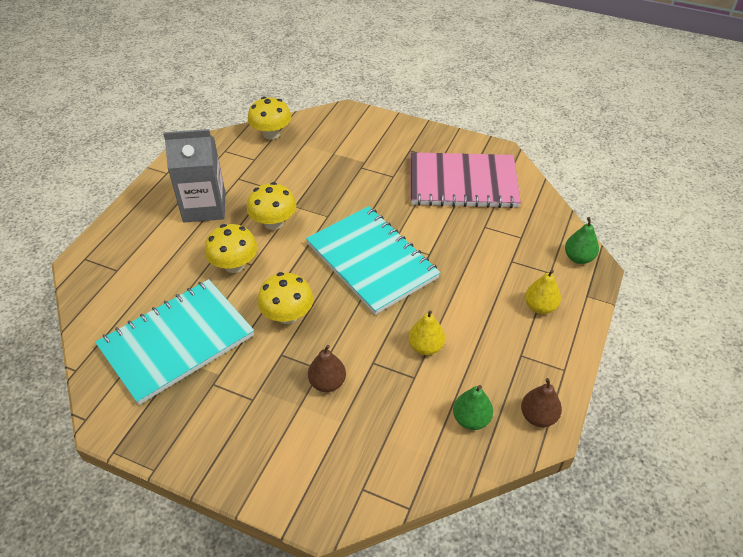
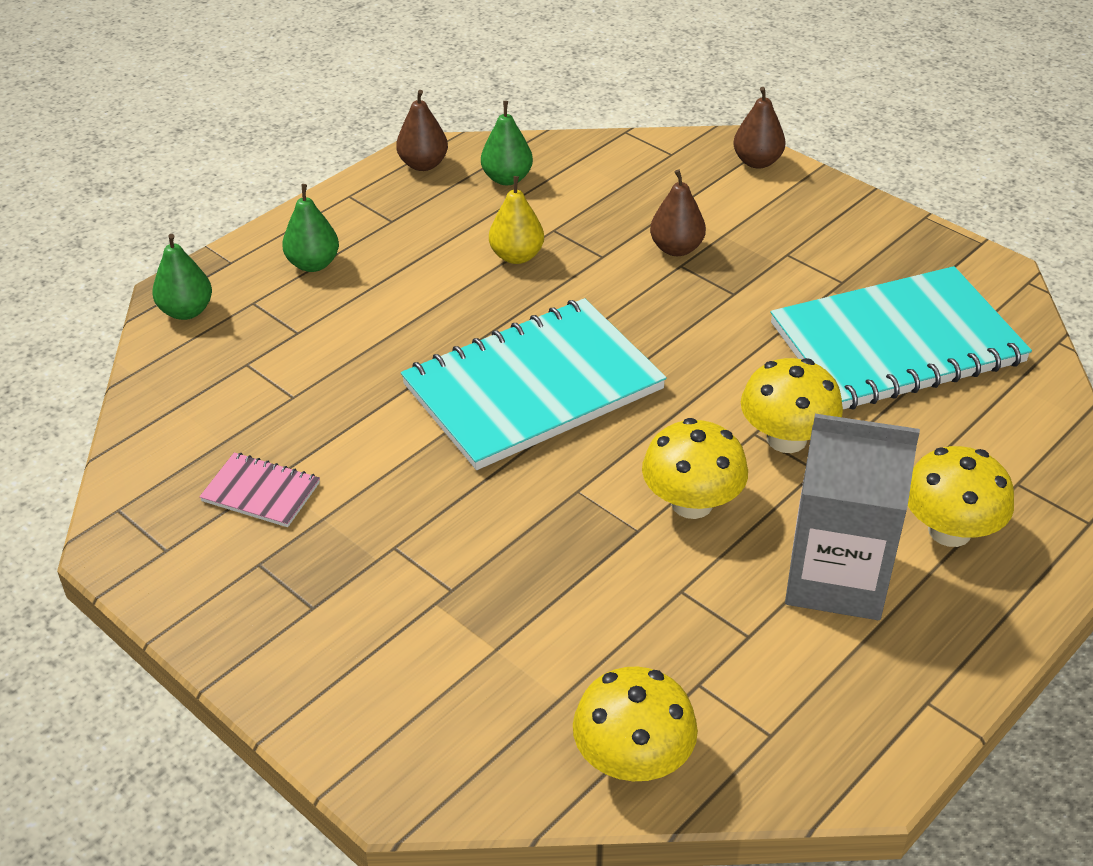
camera: 160 degrees left, 5 degrees down
(287, 315) = (709, 339): yellow mushroom -> yellow mushroom (949, 531)
(291, 499) = (757, 162): none -> brown pear
(371, 261) = (533, 387): turquoise notebook -> turquoise notebook turned 75 degrees clockwise
(462, 183) = (261, 492): pink notebook -> pink notebook, size x0.42
(540, 307) = (313, 264): yellow pear -> green pear

